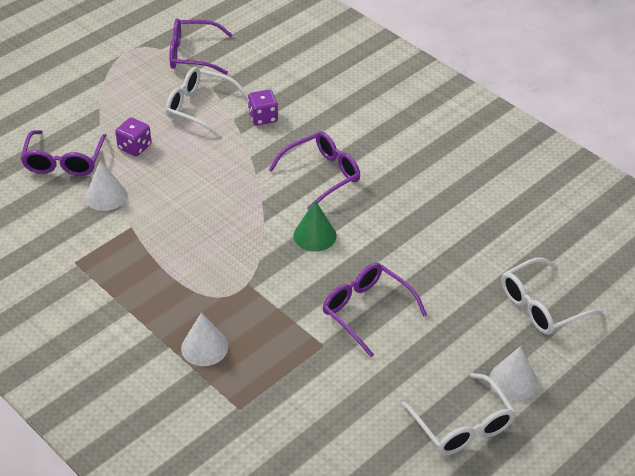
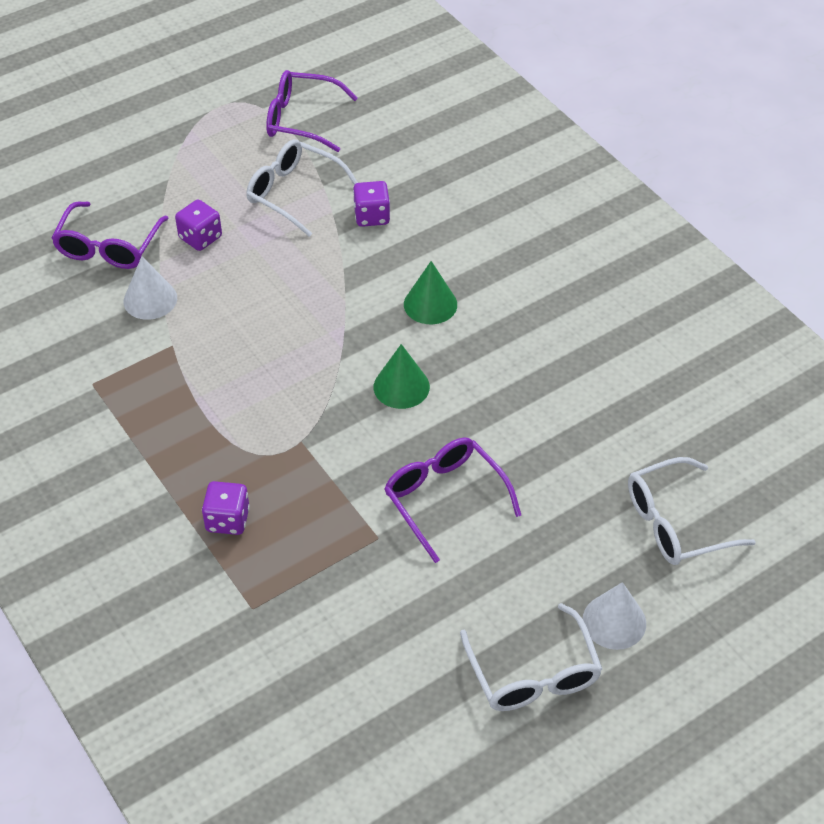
camera: 10 degrees right, 5 degrees up
(204, 347) = (227, 520): white cone -> purple dice
(322, 174) = (430, 304): purple glasses -> green cone

